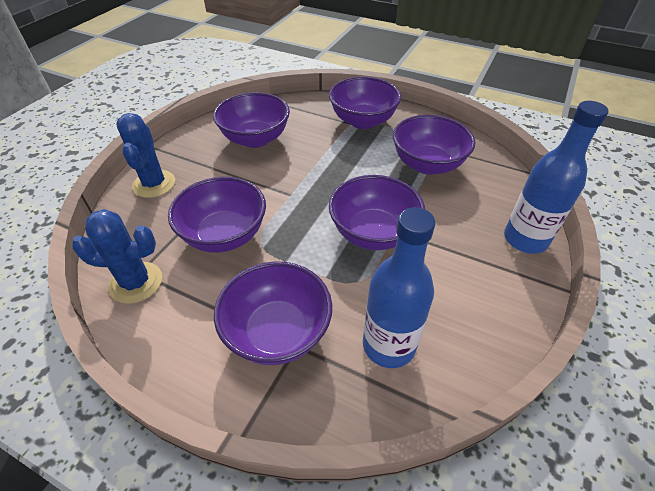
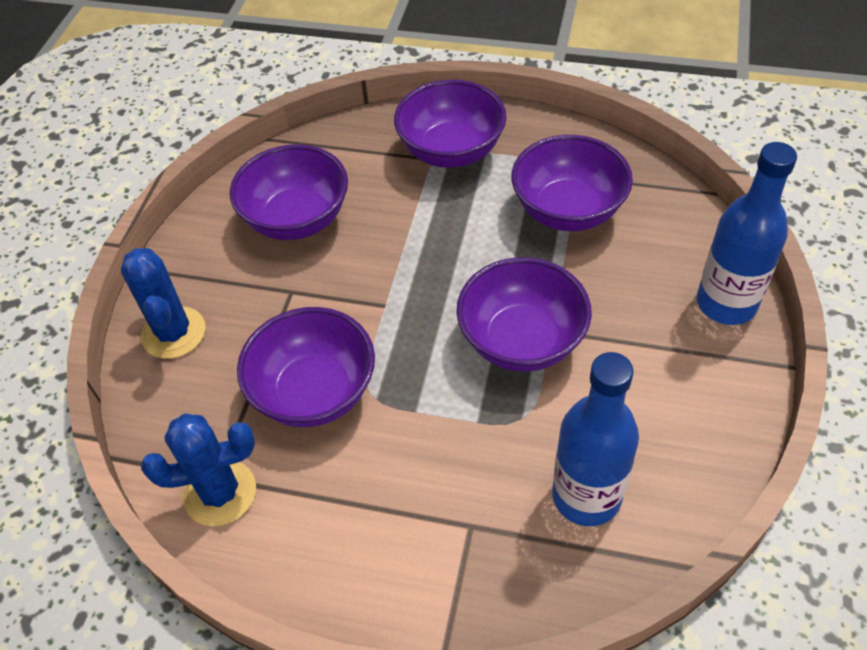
camera: 10 degrees left, 5 degrees up
(277, 332) = (440, 514): purple bowl -> none

